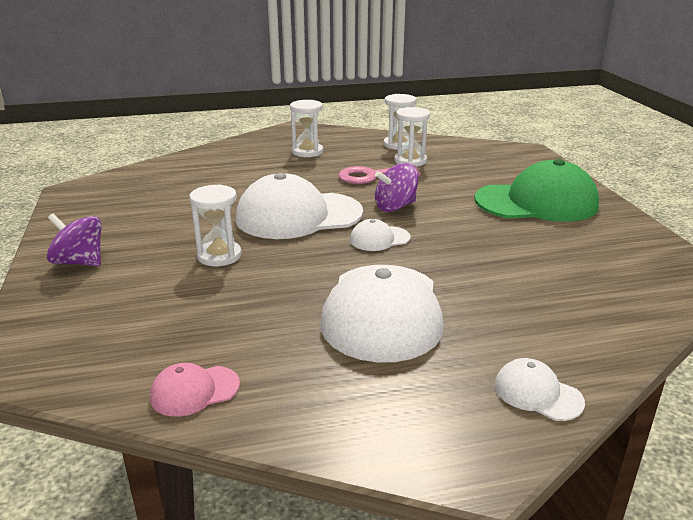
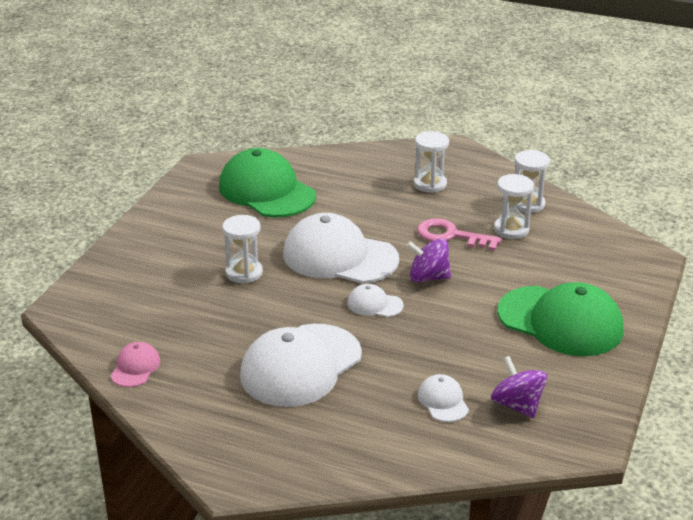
camera: 35 degrees right, 5 degrees up
(80, 262) = (151, 241): purple spinning top -> purple spinning top (517, 405)
(165, 191) = (266, 191): none -> green cap
(194, 391) = (135, 367): pink cap -> pink cap turned 90 degrees clockwise
(537, 393) = (324, 463): white cap -> white cap (443, 401)

